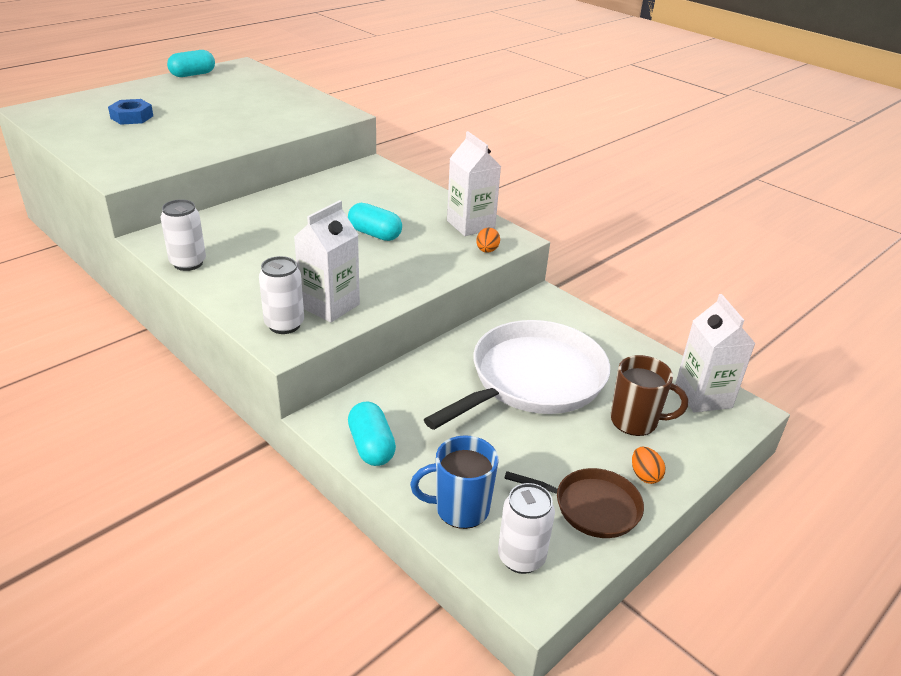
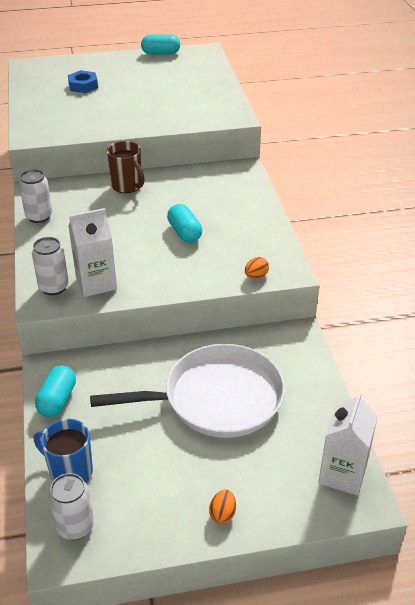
camera: 35 degrees right, 5 degrees up
(470, 225) = (267, 248): white carton -> none
(591, 507) = (158, 517): brown pan -> none
(635, 421) = (262, 468): brown mug -> brown mug (127, 186)

